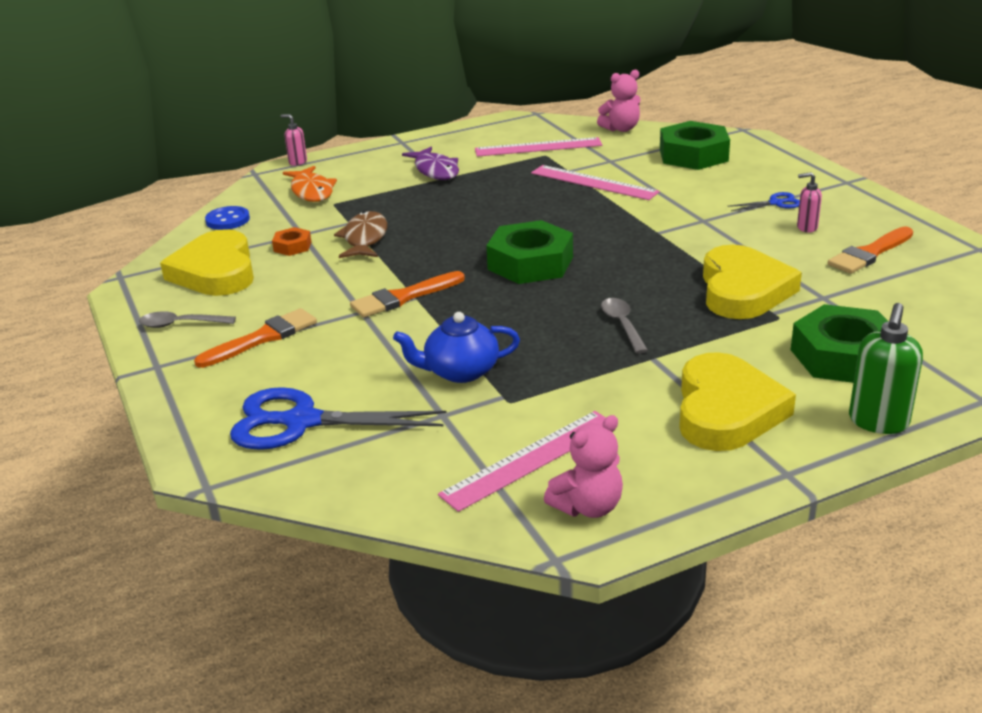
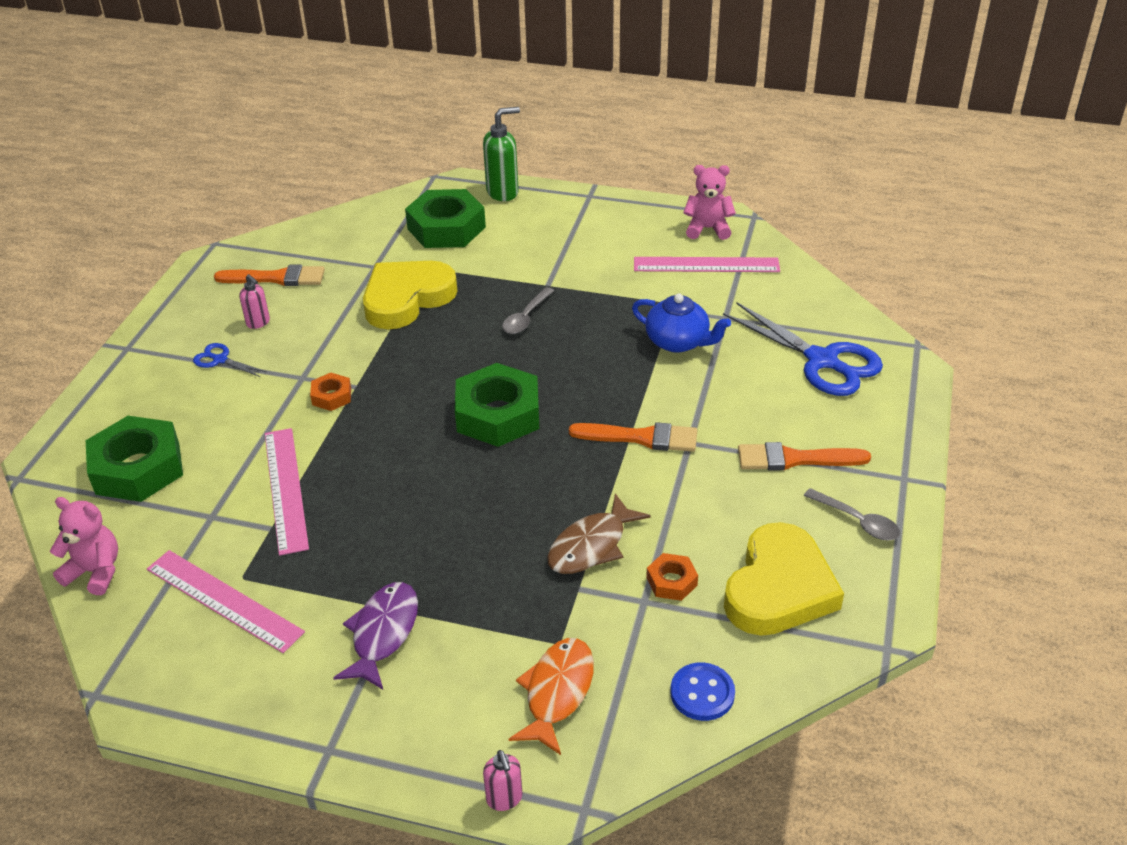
camera: 140 degrees left, 10 degrees up
(661, 221) = (331, 396): none -> orange nut
(726, 410) = (563, 235): yellow heart -> none

